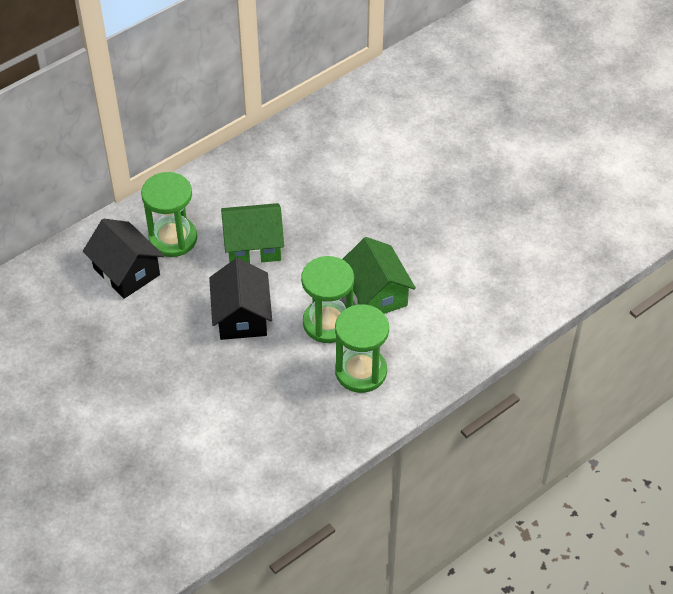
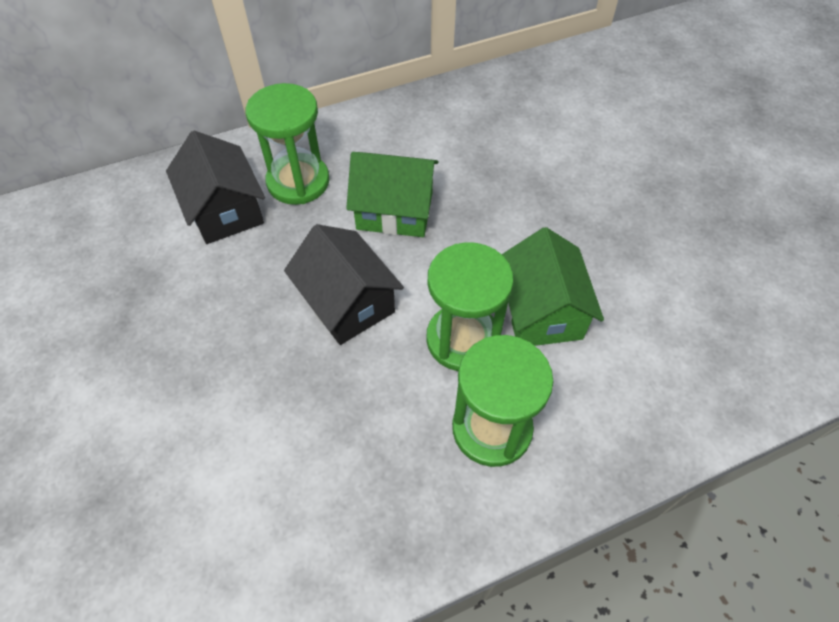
camera: 15 degrees right, 5 degrees up
(241, 316) = (347, 303): black house -> black house turned 45 degrees counterclockwise

